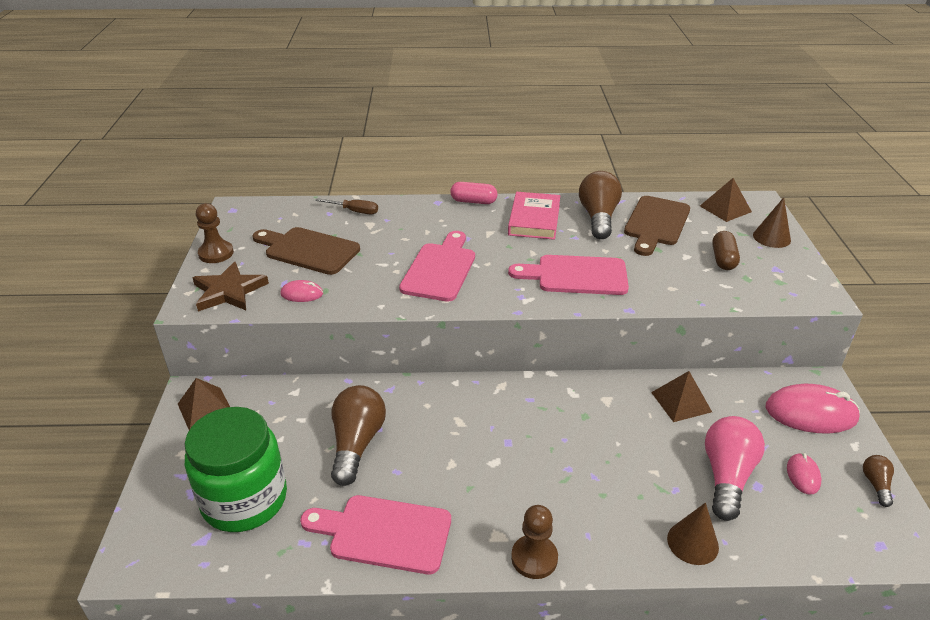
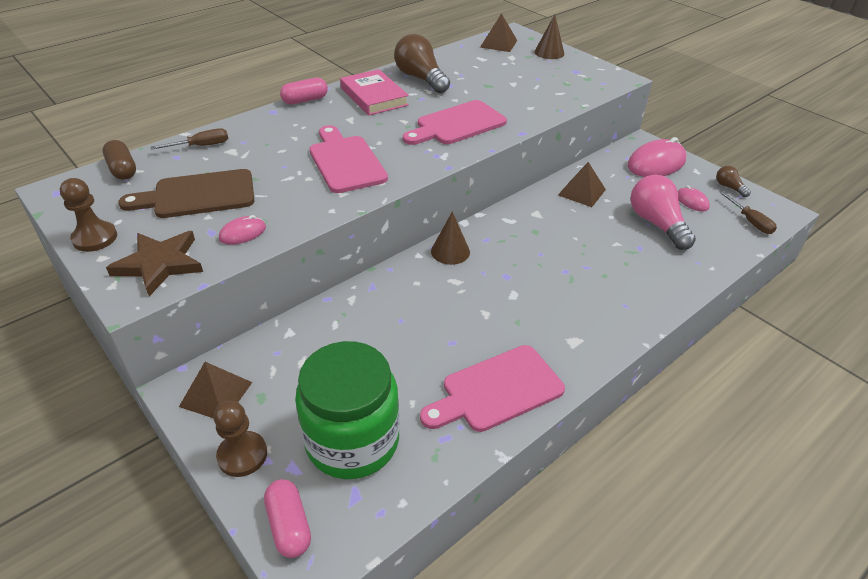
camera: 40 degrees left, 5 degrees up
(147, 529) = (289, 525): none -> pink capsule
(357, 443) = (395, 341): brown light bulb -> none
(534, 558) = (612, 340): brown pawn -> brown pawn (242, 455)
(656, 223) = (466, 69): brown cutting board -> none
(692, 542) = (684, 273): brown cone -> brown cone (450, 251)
(723, 259) = (538, 77): brown capsule -> brown capsule (123, 169)
(853, 536) = (750, 222): none -> brown screwdriver

